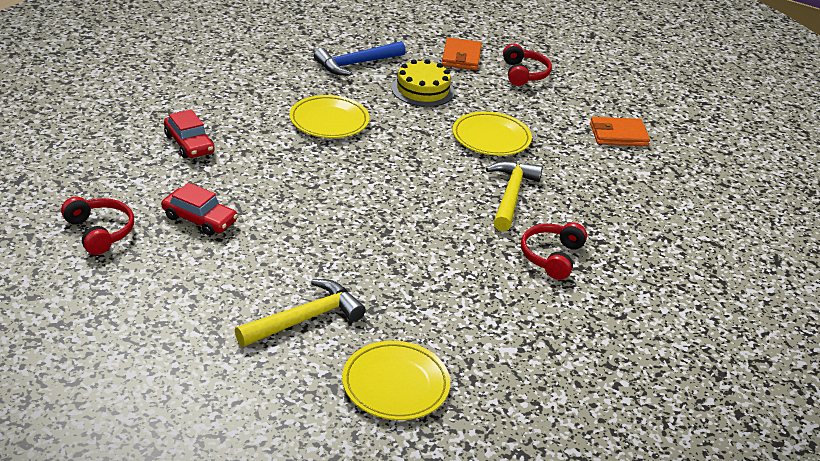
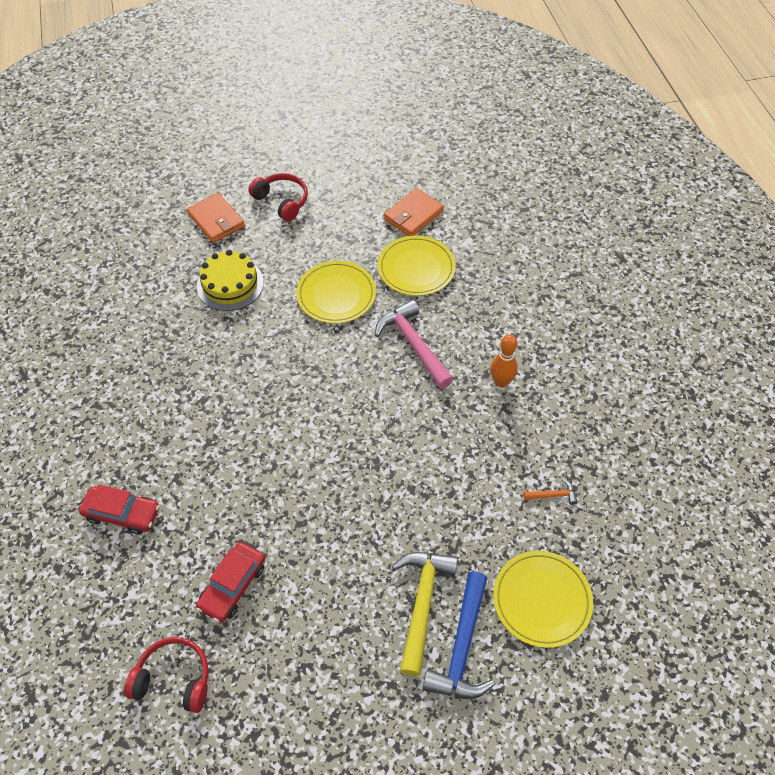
camera: 40 degrees left, 20 degrees up
(199, 219) = (233, 585): red car -> red car turned 135 degrees clockwise
(329, 121) = (201, 384): yellow plate -> yellow plate (416, 268)
(356, 64) = (145, 298): blue hammer -> blue hammer (462, 646)
(496, 340) = (553, 495): none -> orange hammer
(511, 195) = (413, 345): yellow hammer -> pink hammer
(551, 257) = (501, 382): red headphones -> orange bowling pin

